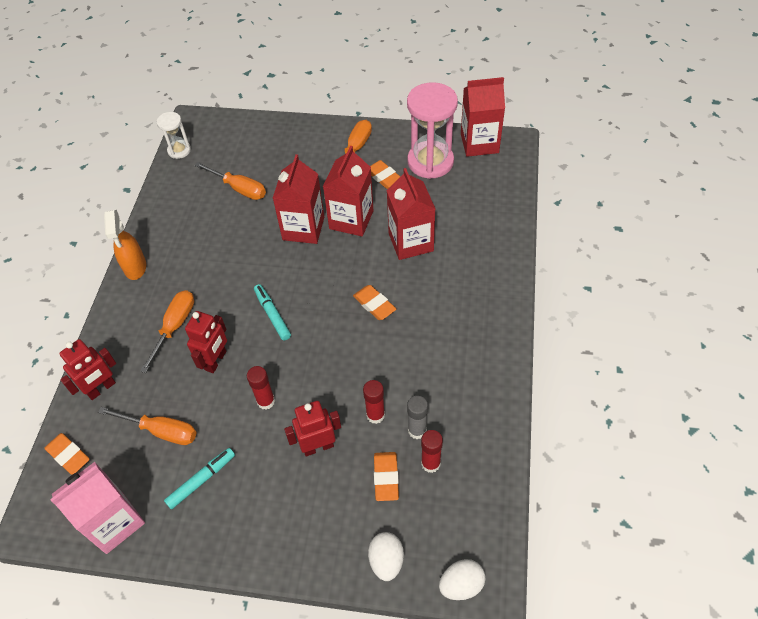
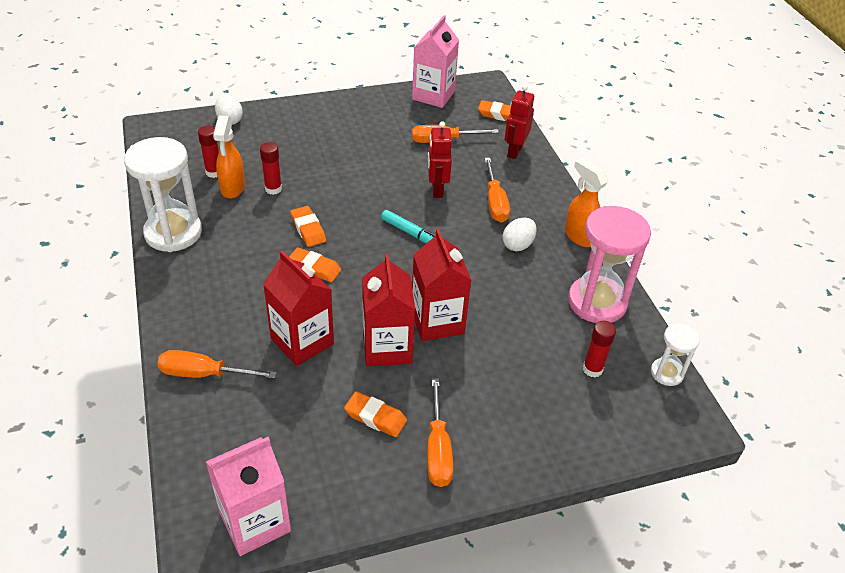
camera: 150 degrees right, 10 degrees down
(201, 480) = (390, 125): turquoise marker -> none
(239, 188) = (548, 346): orange screwdriver -> orange screwdriver (204, 374)
(266, 401) = (373, 175): red glue stick -> red glue stick (592, 369)
(318, 446) = (312, 161): red robot -> none
(386, 477) = (247, 157): orange eraser -> orange eraser (308, 229)
(417, 430) = (232, 188): grey glue stick -> orange spray bottle
(430, 162) = (320, 462): pink hourglass -> pink hourglass (597, 302)
(461, 584) = (171, 122): white egg -> white egg (518, 245)
(479, 143) = (255, 522): red carton -> pink carton
(490, 386) = (173, 233): none -> white hourglass

